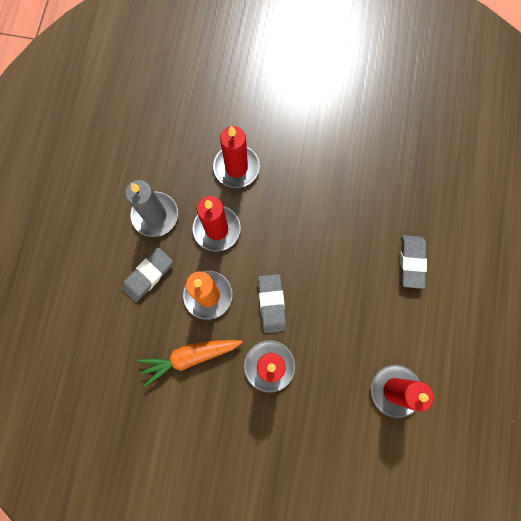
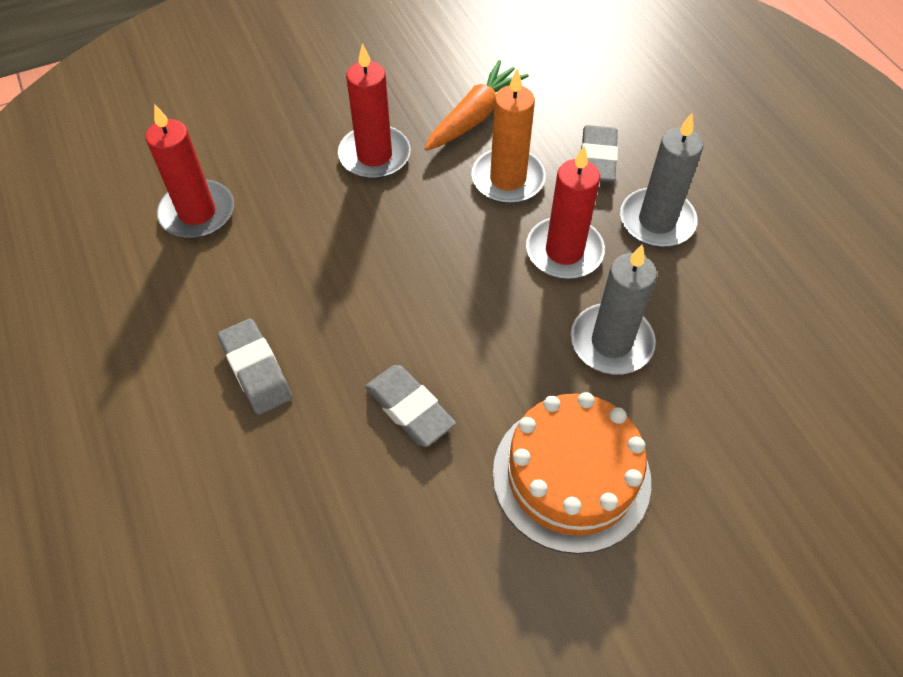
camera: 145 degrees right, 20 degrees down
(236, 167) = (611, 342): red candle -> grey candle
(271, 304) = (421, 213): grey eraser -> grey eraser (410, 409)
(303, 123) = (571, 476): none -> orange cake

